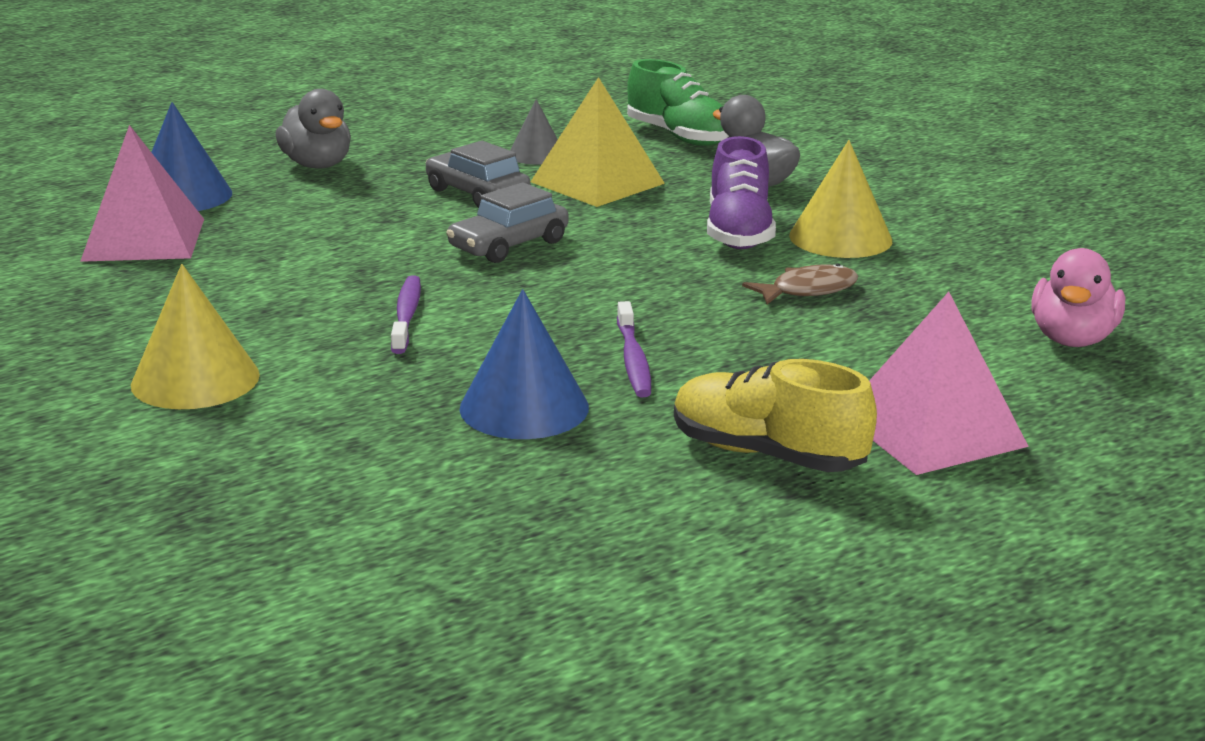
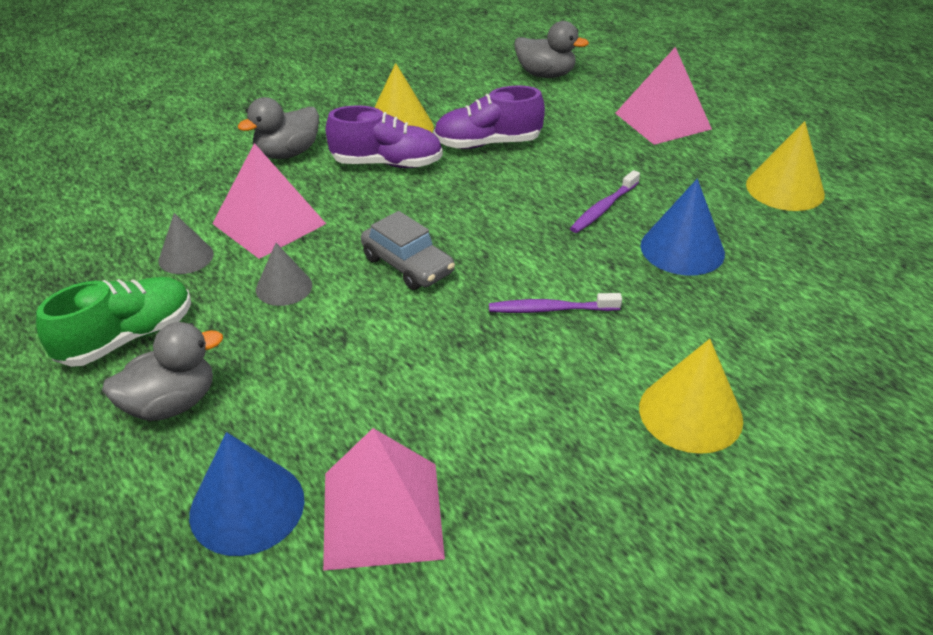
camera: 90 degrees left, 15 degrees up
(477, 194) = (284, 287): grey car -> grey cone
(597, 182) = (269, 223): yellow pyramid -> pink pyramid
(633, 360) = (603, 208): purple toothbrush -> purple toothbrush turned 135 degrees clockwise
(679, 137) = (164, 182): green shoe -> green shoe (127, 338)
(703, 519) = (785, 189): none -> yellow cone
(767, 454) = (708, 168): yellow shoe -> none
(808, 290) = (487, 144): brown fish -> purple shoe
(1072, 339) = (545, 75): pink duck -> grey duck

